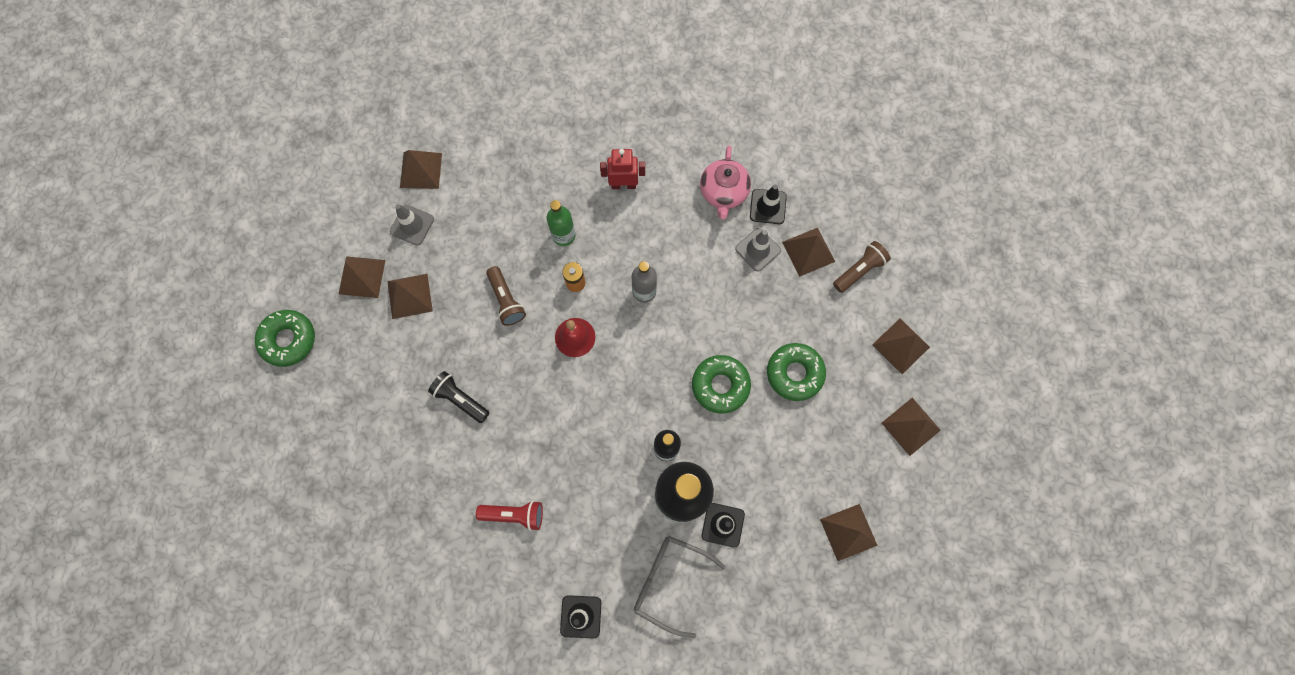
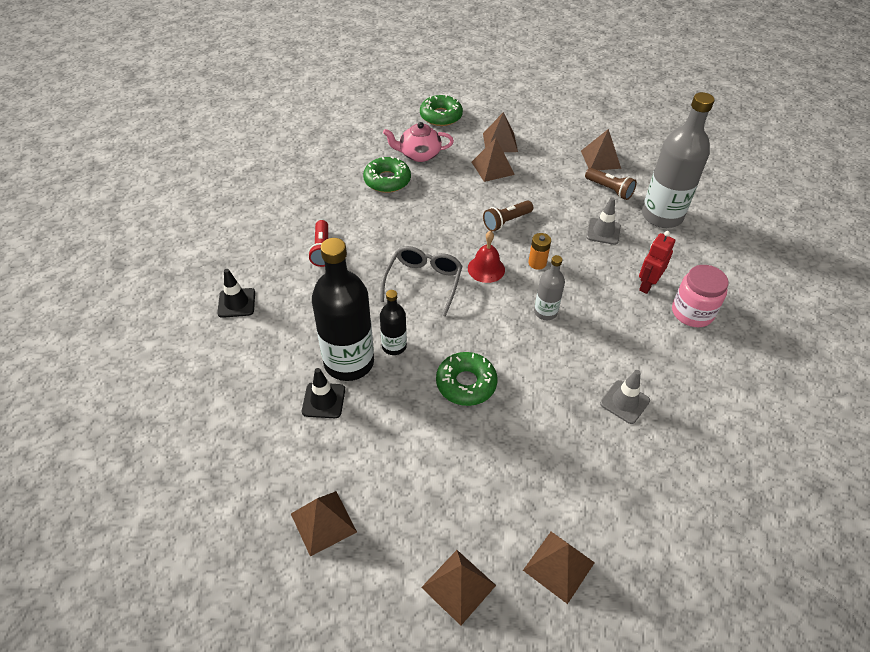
camera: 80 degrees right, 25 degrees down
(412, 225) = (552, 161): grey traffic cone -> grey traffic cone (603, 231)
(460, 399) = (414, 206): black flashlight -> none
(528, 137) = (662, 216): none -> grey bottle
(563, 235) = (579, 250): green bottle -> none
(623, 184) = (647, 285): red robot -> red robot turned 135 degrees counterclockwise
(665, 156) = (692, 312): none -> pink jar
(669, 581) = (267, 363): grey glasses -> grey glasses (423, 282)
(723, 192) = (676, 365): pink teapot -> pink teapot (419, 154)
(768, 206) = (678, 406): black traffic cone -> none
(794, 373) = (495, 450): green donut -> green donut (387, 180)
(808, 251) = (641, 451): brown pyramid -> none
(859, 270) = (639, 509): brown flashlight -> brown flashlight (609, 189)

